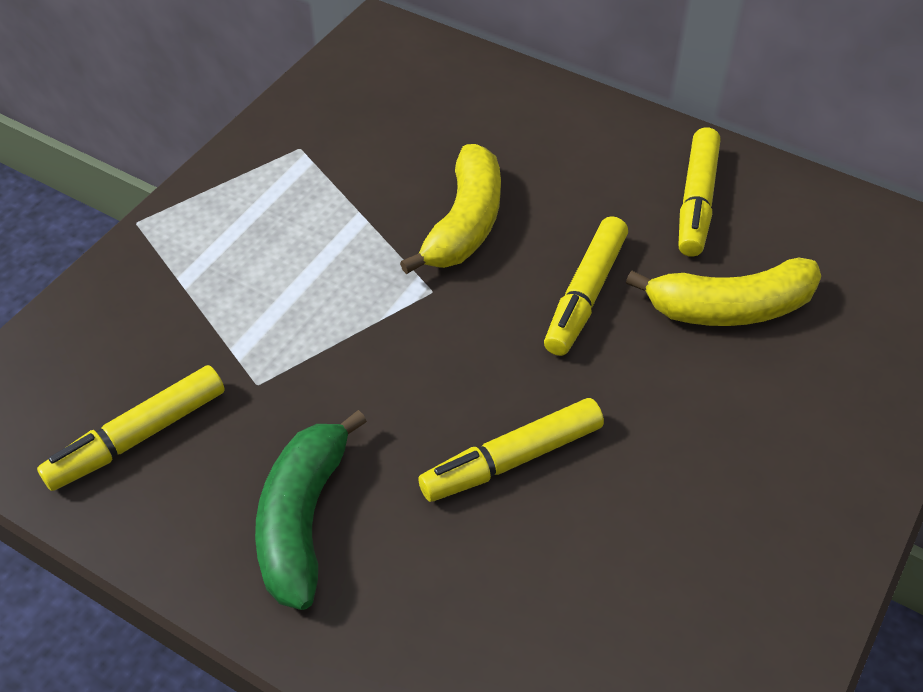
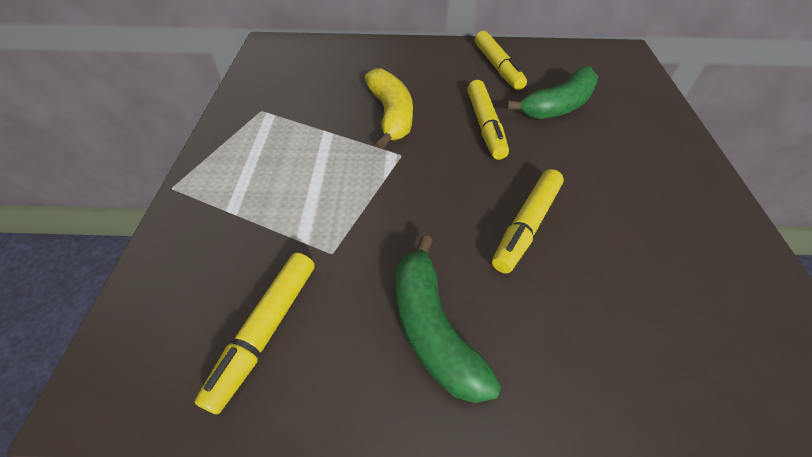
camera: 30 degrees left, 0 degrees up
(729, 308) = (558, 106): yellow banana -> green banana

